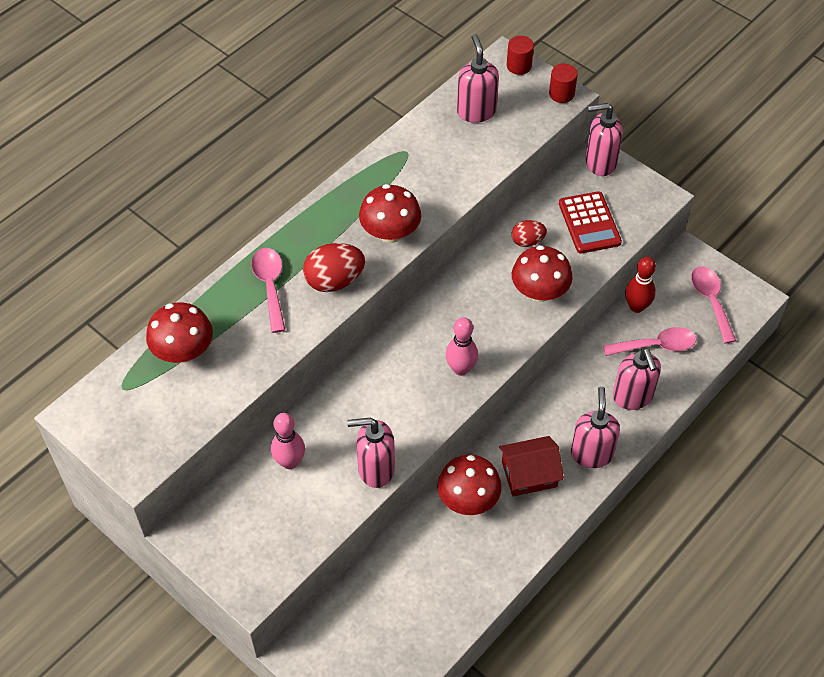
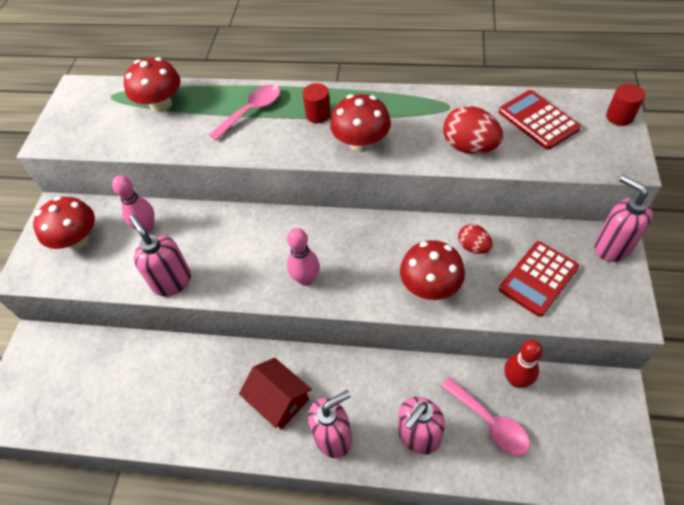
camera: 60 degrees right, 0 degrees up
(334, 281) = (286, 140): red egg -> red egg (469, 147)
(468, 499) = (225, 369): red mushroom -> red mushroom (77, 240)
(476, 111) = (538, 120): pink soap dispenser -> red calculator
(561, 94) = (627, 160): red cylinder -> red cylinder (318, 114)
(710, 301) = (584, 441): pink spoon -> none

